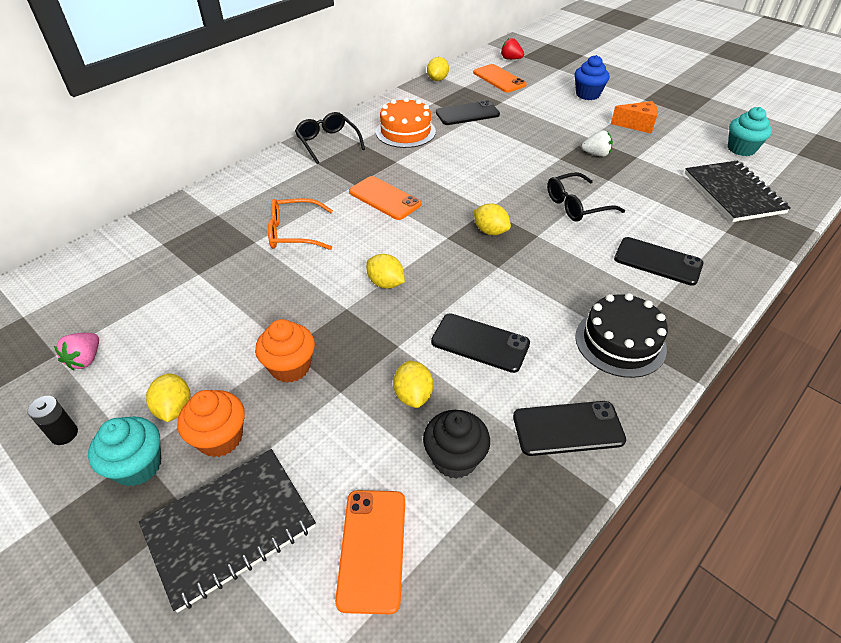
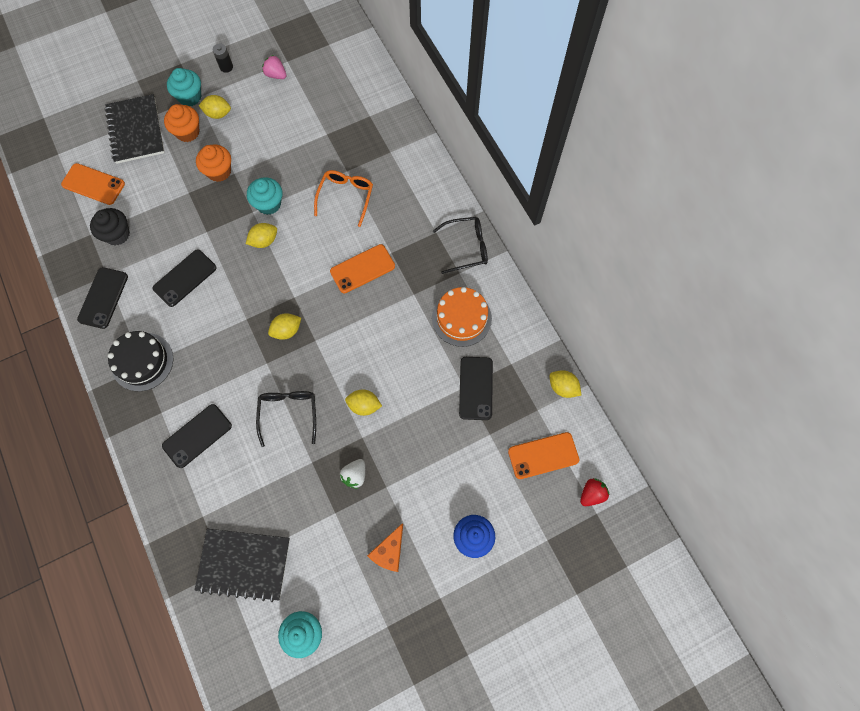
camera: 110 degrees right, 25 degrees up
(328, 296) = (269, 204): none -> turquoise cupcake
(413, 395) = (166, 228): yellow lemon -> yellow lemon (364, 405)

